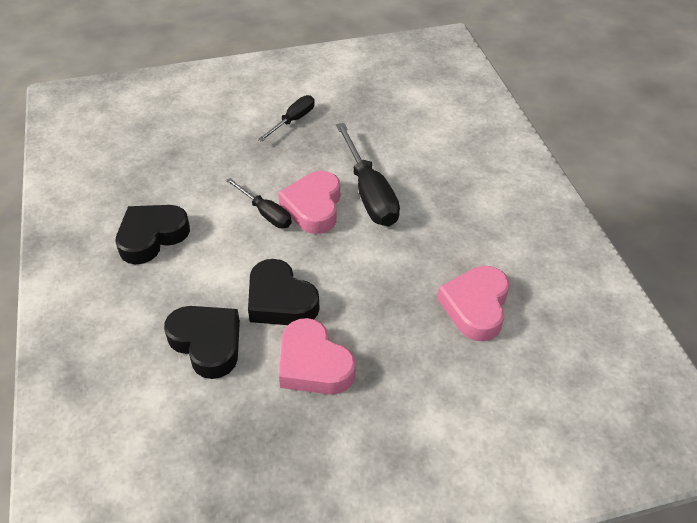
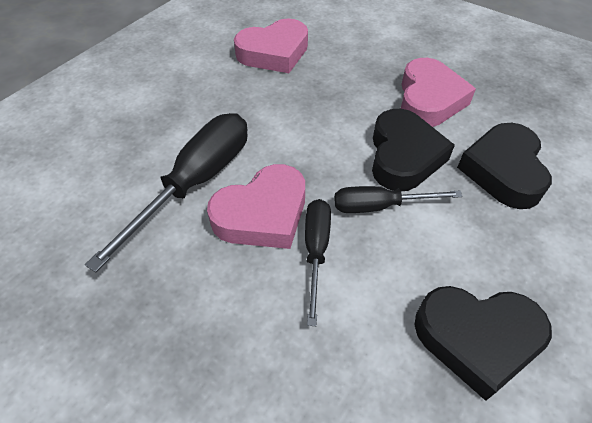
camera: 130 degrees left, 5 degrees up
(293, 120) = (97, 370): black screwdriver -> black screwdriver (380, 206)

